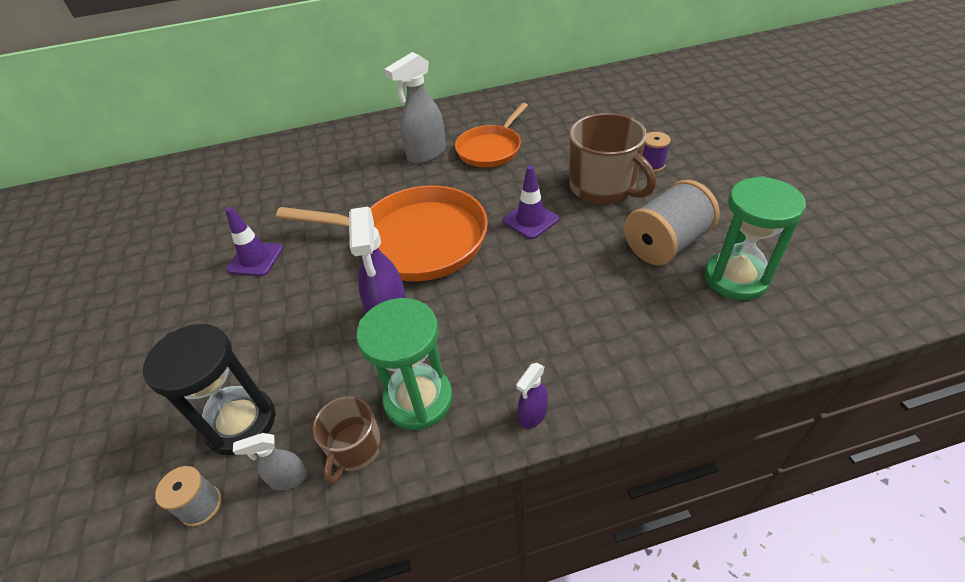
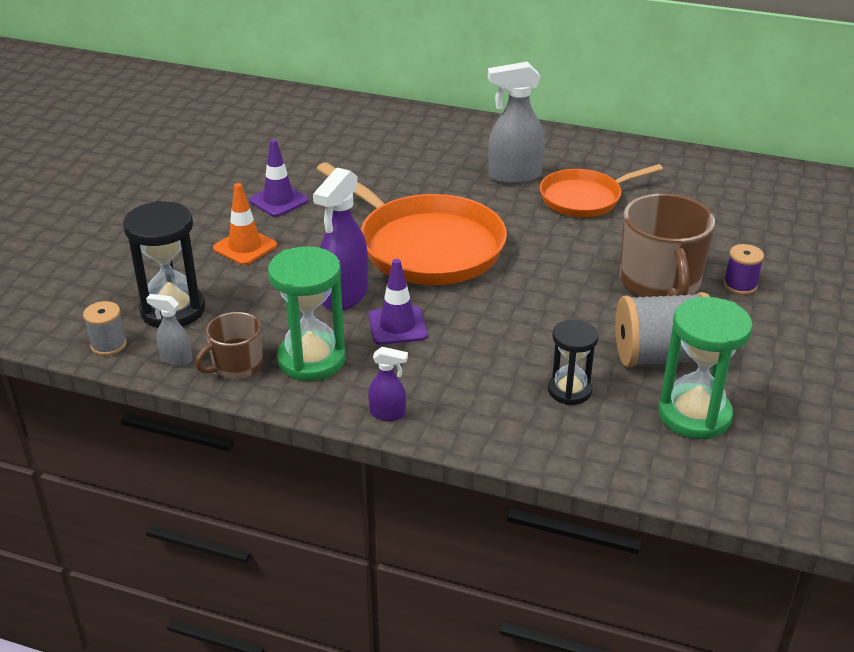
camera: 30 degrees right, 10 degrees down
(260, 318) = (245, 247): none -> orange traffic cone
(530, 220) = (551, 277): purple traffic cone -> purple traffic cone (397, 326)
(532, 415) = (388, 414): purple spray bottle -> purple spray bottle turned 150 degrees counterclockwise
(639, 307) = (569, 390): none -> black hourglass

